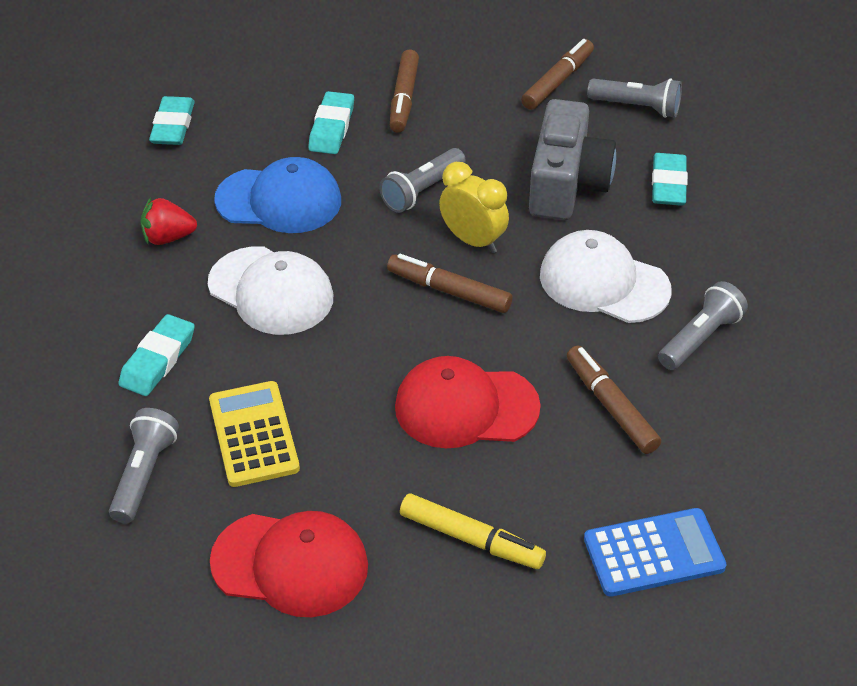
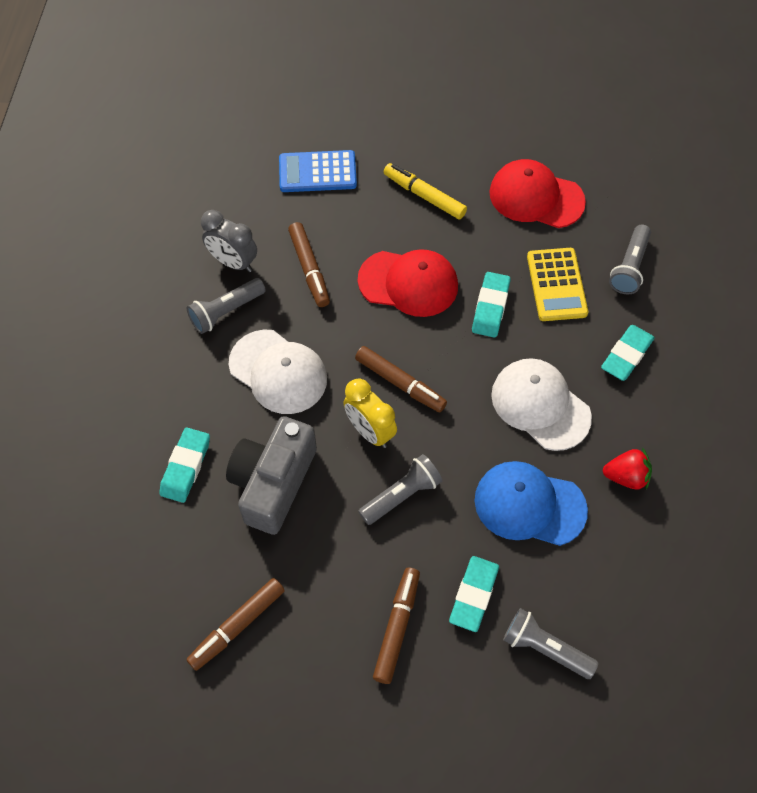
camera: 170 degrees left, 15 degrees up
(173, 126) = (630, 625): turquoise eraser -> turquoise eraser (490, 307)
(637, 107) = (173, 573): grey flashlight -> grey flashlight (544, 648)
(721, 399) = (233, 262): none -> grey clock

